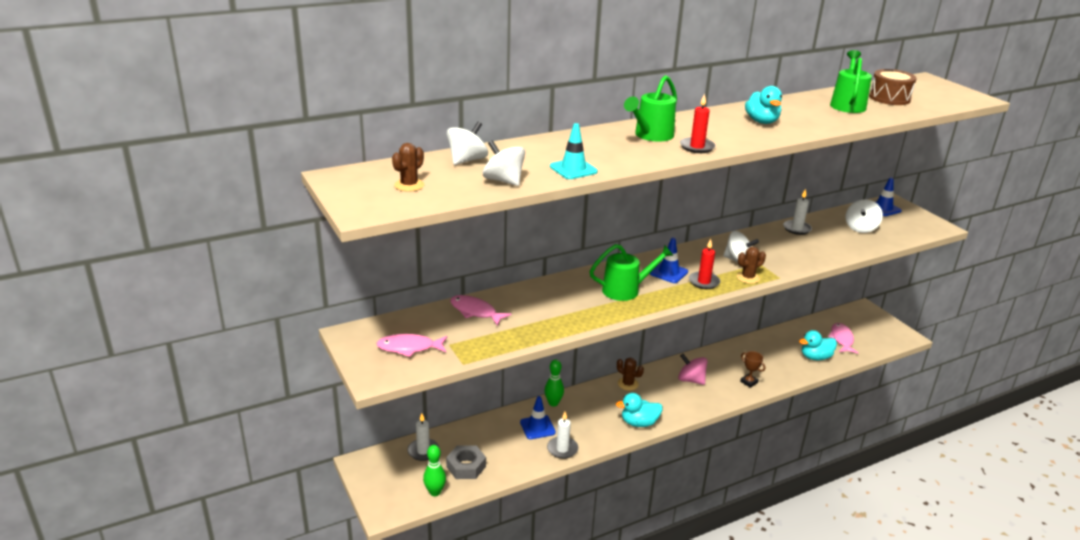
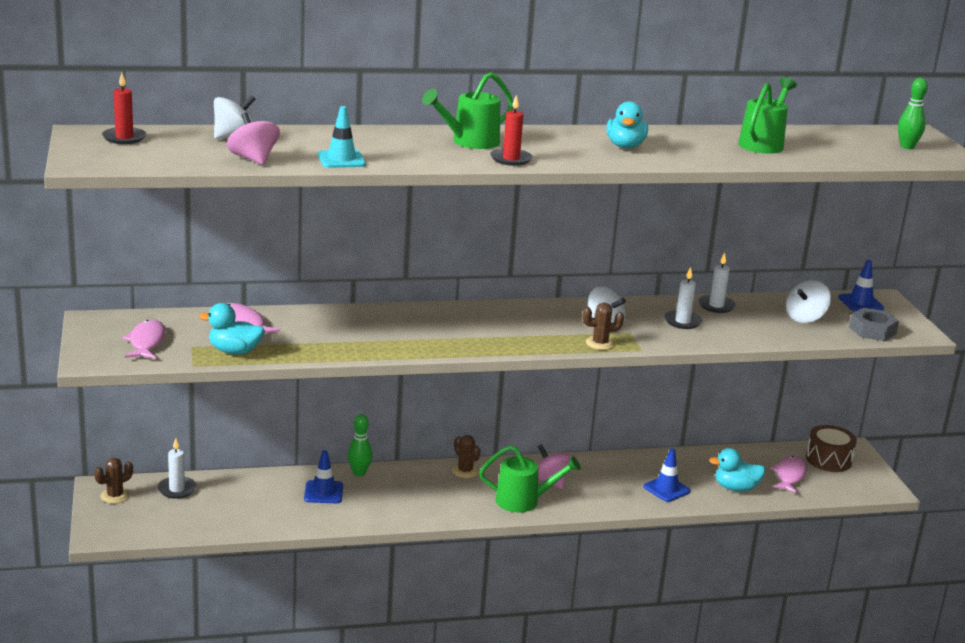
camera: 15 degrees right, 5 degrees down
(409, 185) = (150, 150): brown cactus -> brown cactus (115, 496)
(409, 348) = (146, 342): pink fish -> pink fish turned 75 degrees clockwise
(435, 492) = (165, 529): green bowling pin -> green bowling pin (907, 147)
(466, 466) = (215, 513): grey nut -> grey nut (872, 330)
(503, 181) = (253, 159): white spinning top -> pink spinning top
(562, 449) = (338, 518): white candle -> white candle (682, 321)
(626, 290) = (437, 331): green watering can -> green watering can (524, 501)
(639, 423) = (450, 511): turquoise duck -> turquoise duck (234, 351)
(668, 272) = (505, 323): blue traffic cone -> blue traffic cone (666, 489)
(704, 282) = (540, 339): red candle -> red candle (124, 138)
(749, 382) = (623, 497): brown trophy -> none
(889, 98) = (831, 144): brown drum -> brown drum (828, 460)

